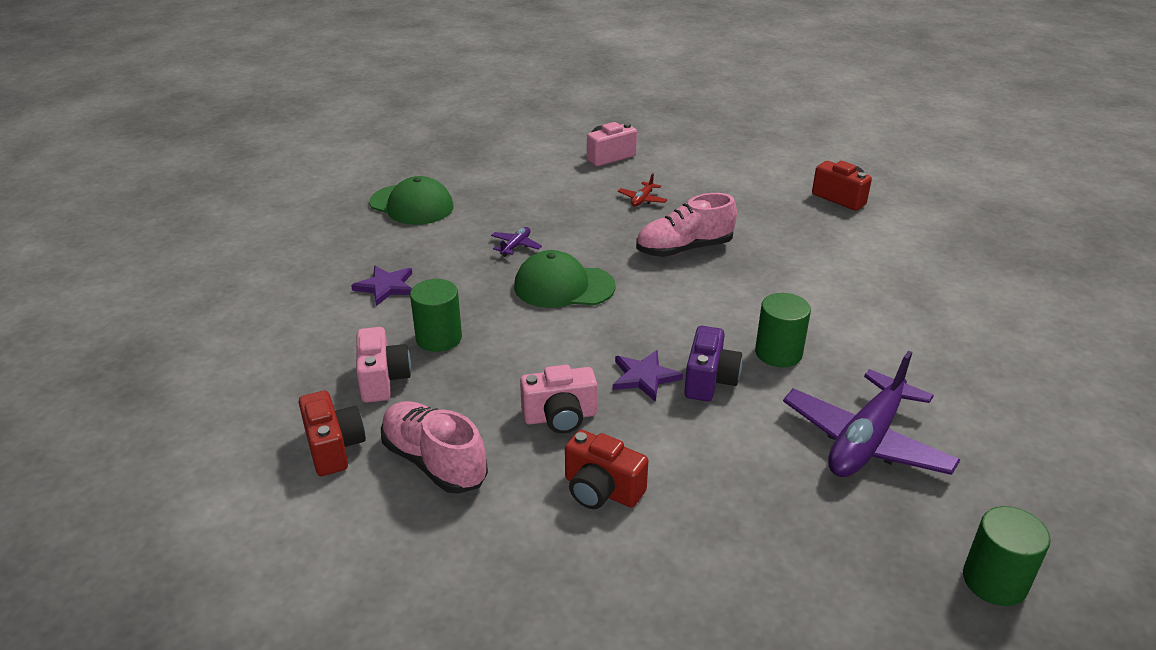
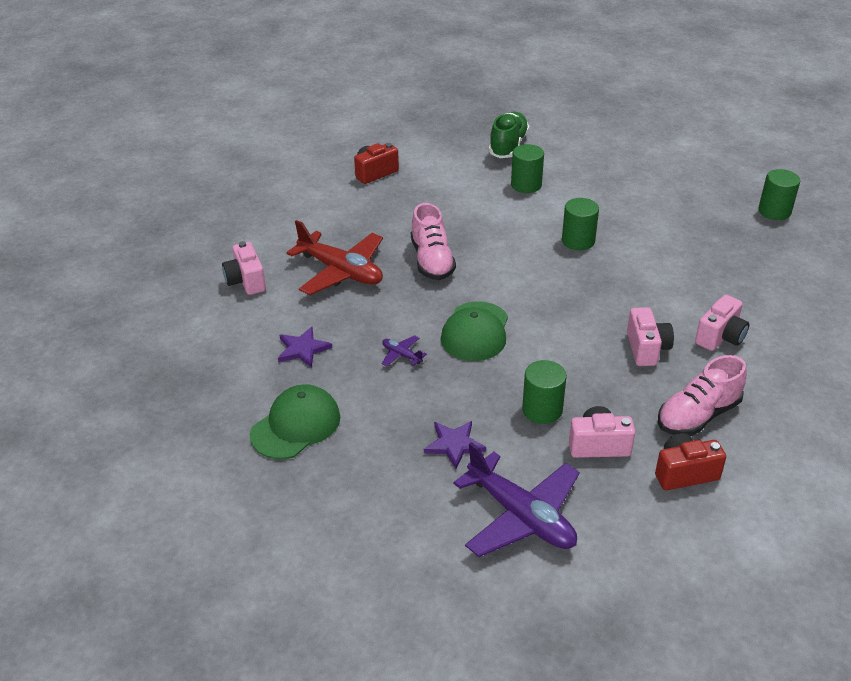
camera: 80 degrees left, 5 degrees up
(601, 490) = (720, 337): red camera -> pink camera
(642, 199) = (341, 271): red plane -> red plane, size x2.38
(644, 377) = (602, 303): purple star -> purple star (303, 349)
(709, 380) = (607, 275): purple camera -> none
(866, 441) = (668, 226): purple plane -> purple plane (521, 516)
(890, 304) = (526, 185): none -> green cylinder
(981, 284) = (508, 146): none -> green shoe

